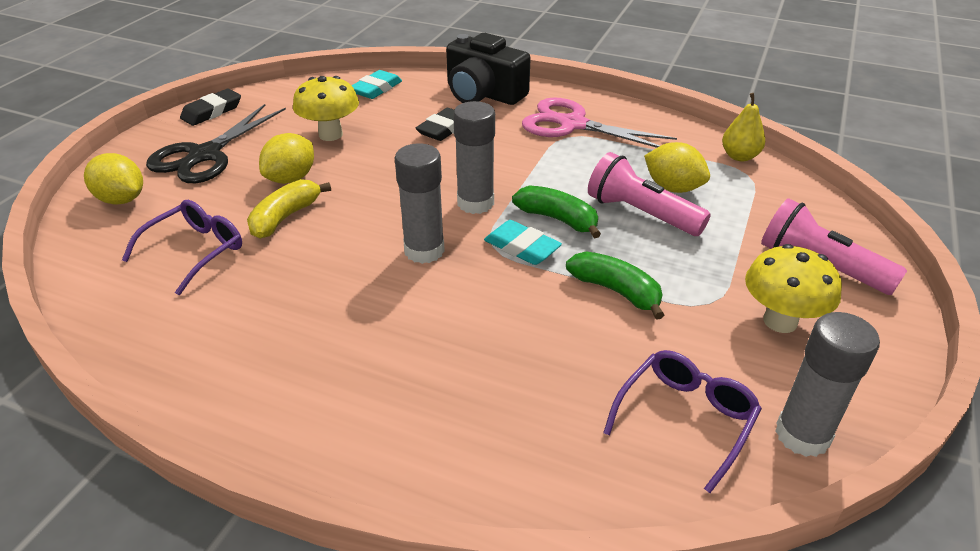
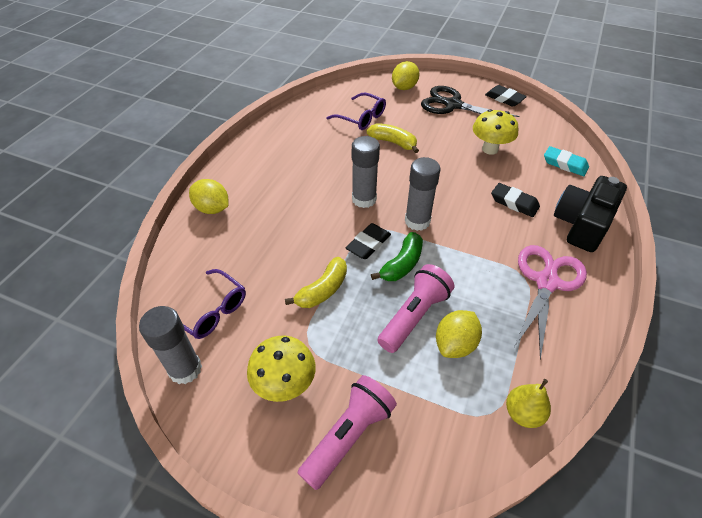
camera: 90 degrees right, 10 degrees up
(291, 178) = (433, 139): yellow lemon -> yellow lemon (212, 209)
(522, 247) = (368, 244): turquoise eraser -> black eraser
(616, 291) = (323, 290): green banana -> yellow banana

